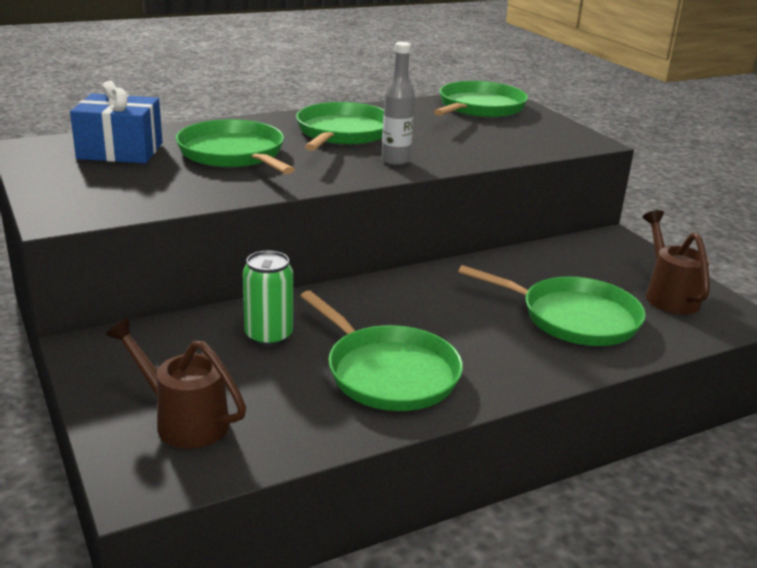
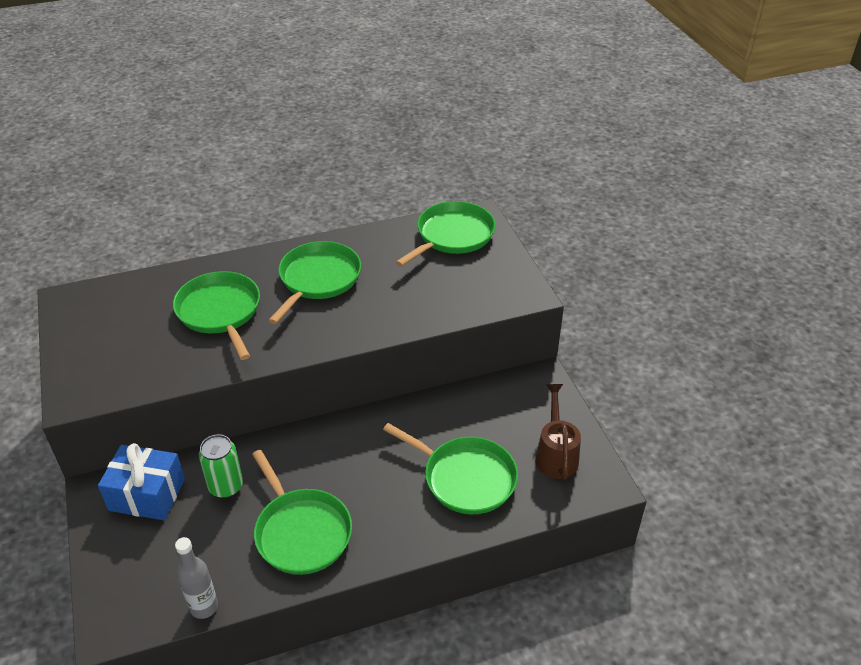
camera: 10 degrees right, 15 degrees up
(120, 151) = (133, 306): blue gift -> blue gift (147, 494)
(184, 420) = (147, 570): brown watering can -> none
(395, 161) = (347, 324): grey bottle -> grey bottle (204, 607)

